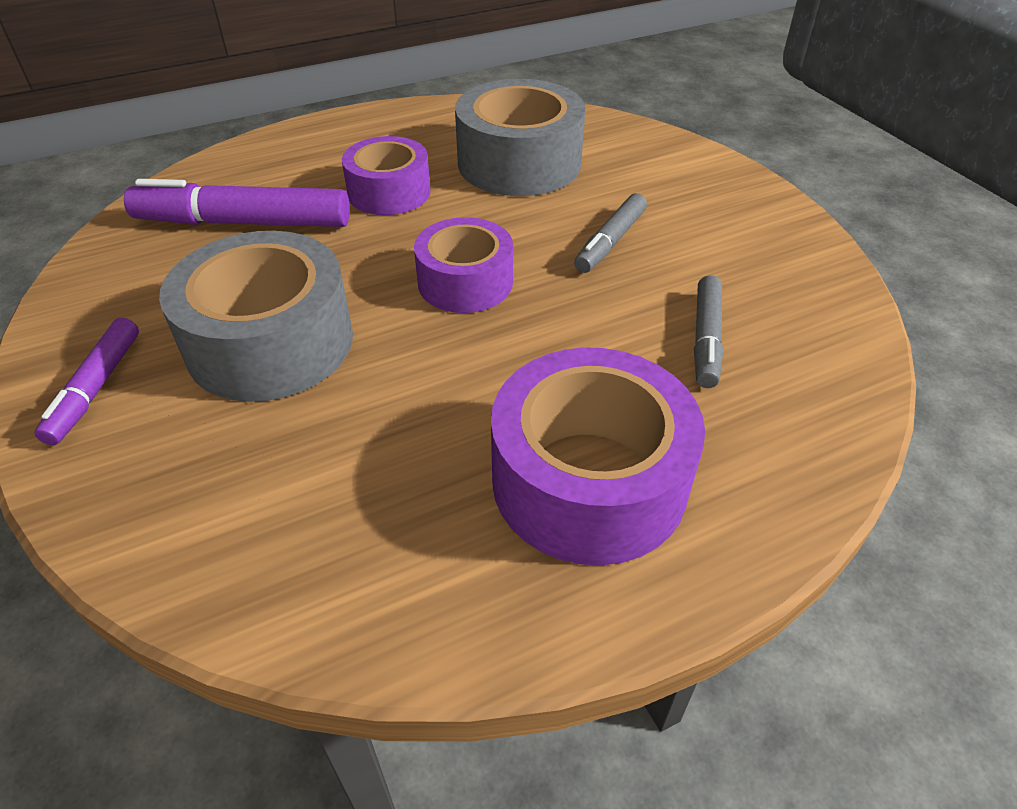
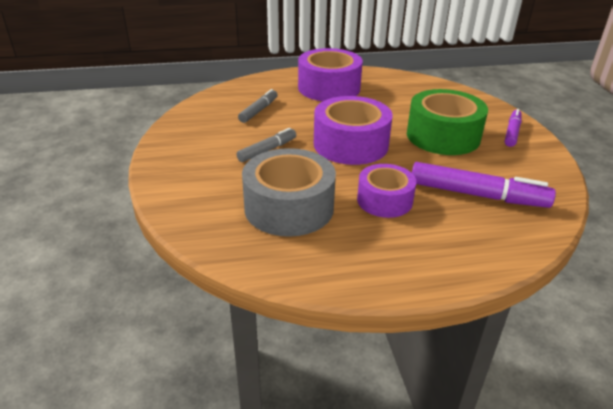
camera: 165 degrees left, 10 degrees down
(270, 342) = (443, 136): grey tape -> green tape
(465, 282) = (350, 144): purple tape -> purple tape, size x1.58

